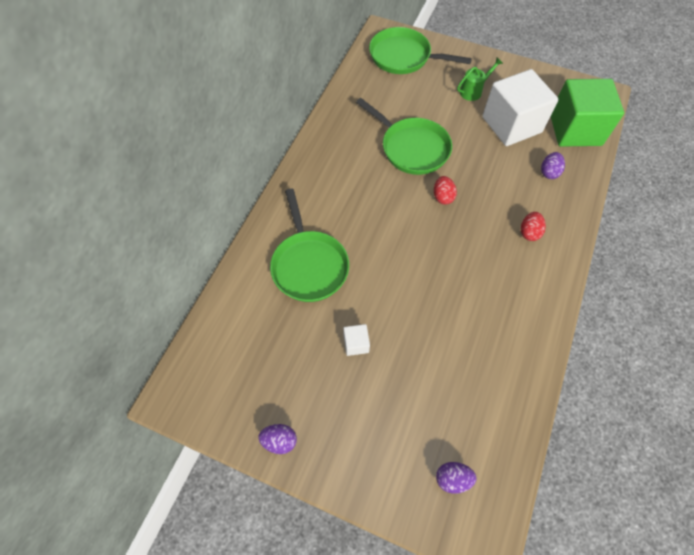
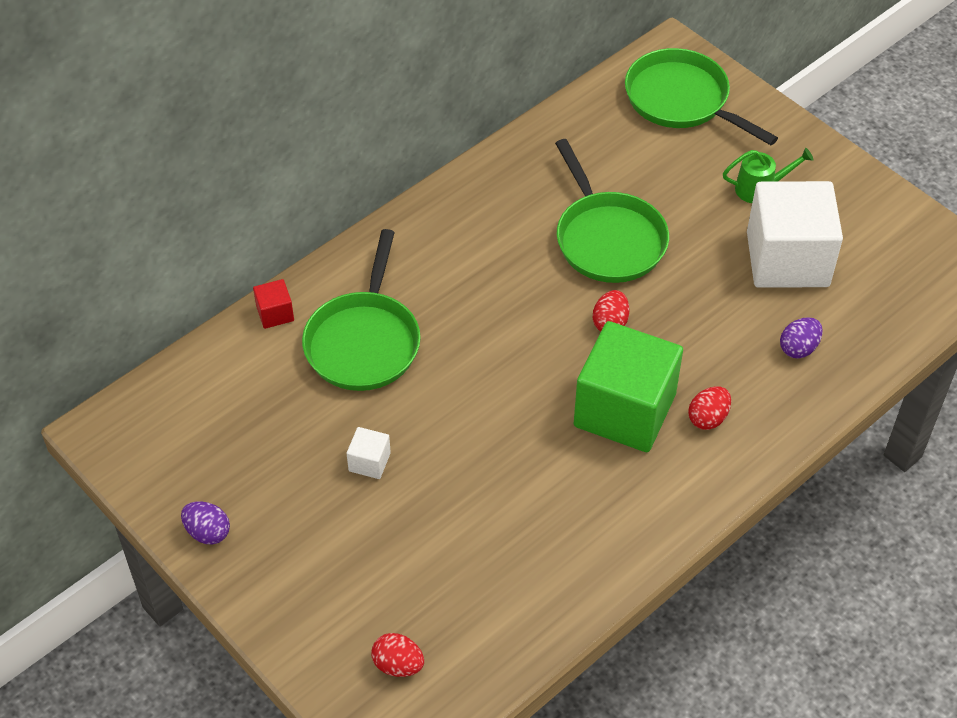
camera: 25 degrees right, 10 degrees down
(244, 269) = (275, 313): none -> red cube
(452, 478) = (398, 665): purple egg -> red egg
(575, 129) = (887, 302): green cube -> green cube (624, 410)

